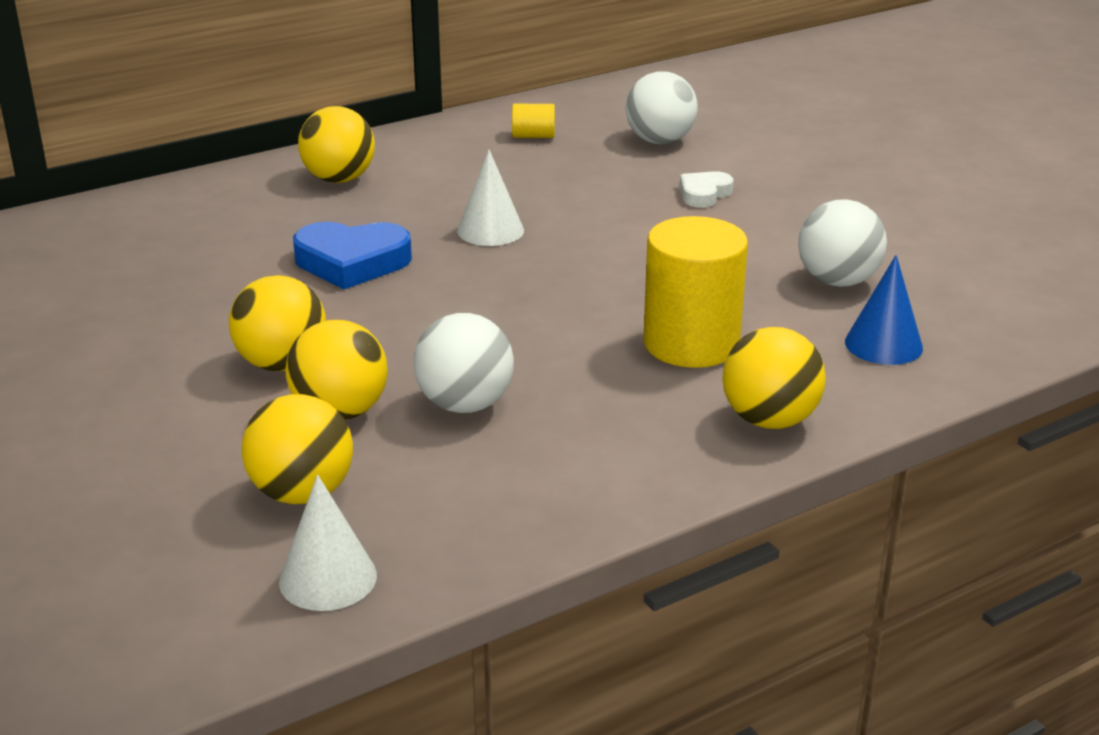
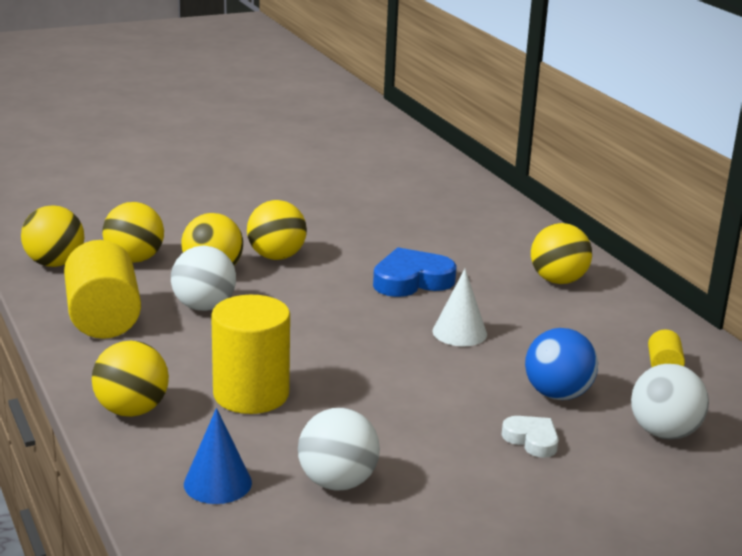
camera: 95 degrees right, 5 degrees down
(328, 578) = (55, 263): white cone -> yellow ball
(352, 262) = (411, 280): blue heart -> blue heart turned 60 degrees clockwise
(526, 486) = (103, 318): none -> yellow cylinder
(611, 182) = (557, 394): none -> blue ball

